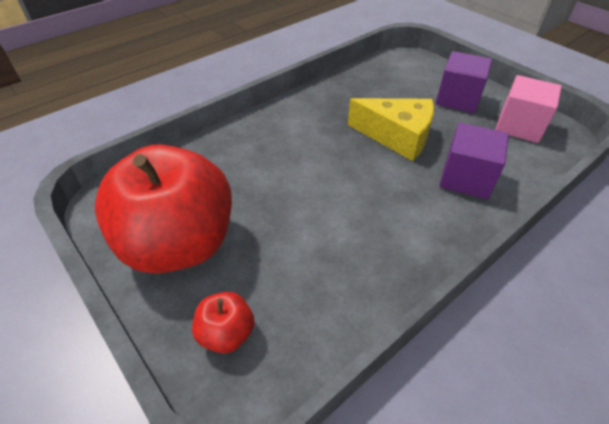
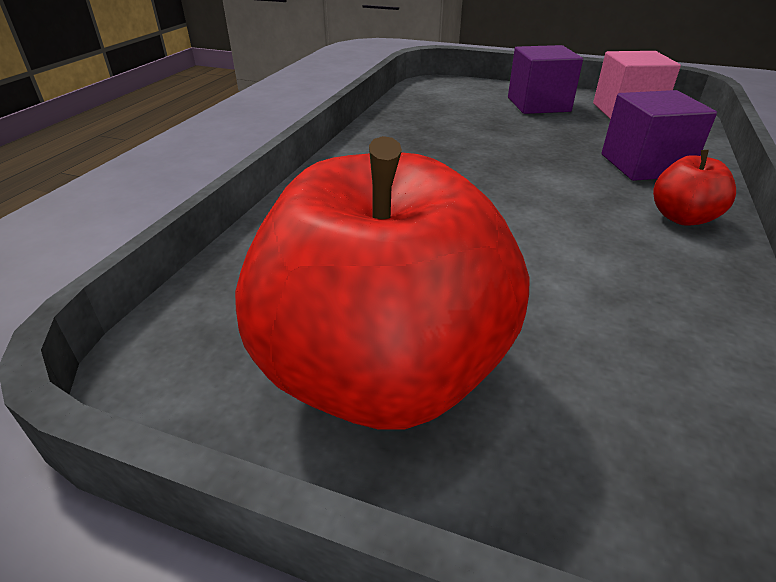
camera: 30 degrees left, 10 degrees down
(226, 333) = (622, 470): red apple -> red apple (682, 218)
(397, 137) = (522, 150): yellow cheese -> none

